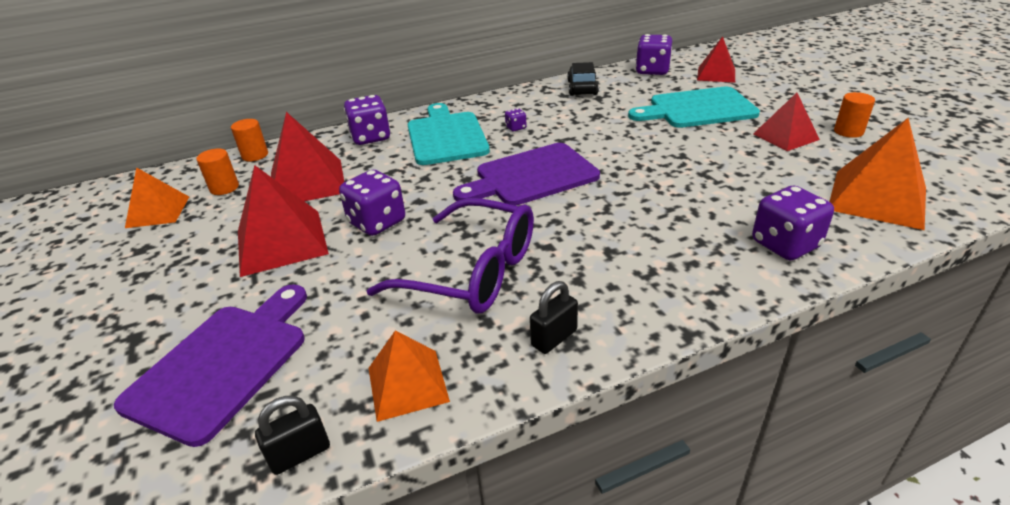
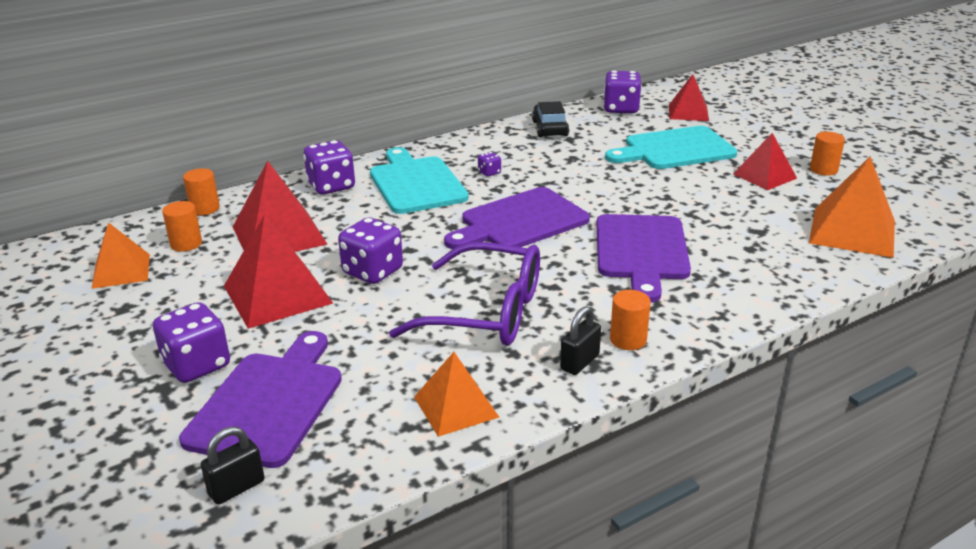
camera: 10 degrees left, 5 degrees down
(300, 454) = (377, 465): black padlock -> black padlock (236, 488)
(612, 313) = (628, 339): none -> orange cylinder
(646, 212) = (641, 251): none -> purple cutting board
(785, 244) = (773, 275): purple dice -> purple dice (197, 365)

